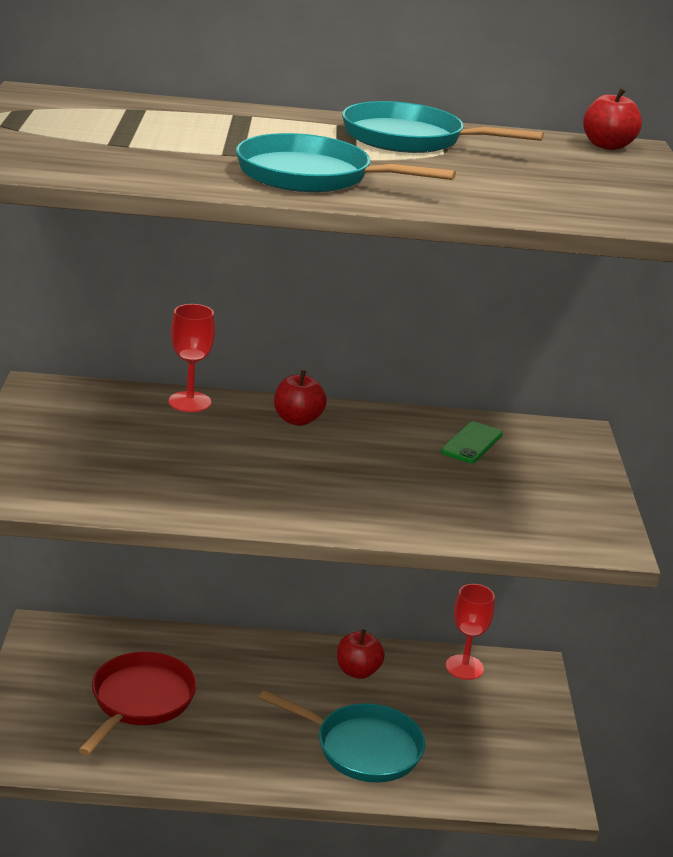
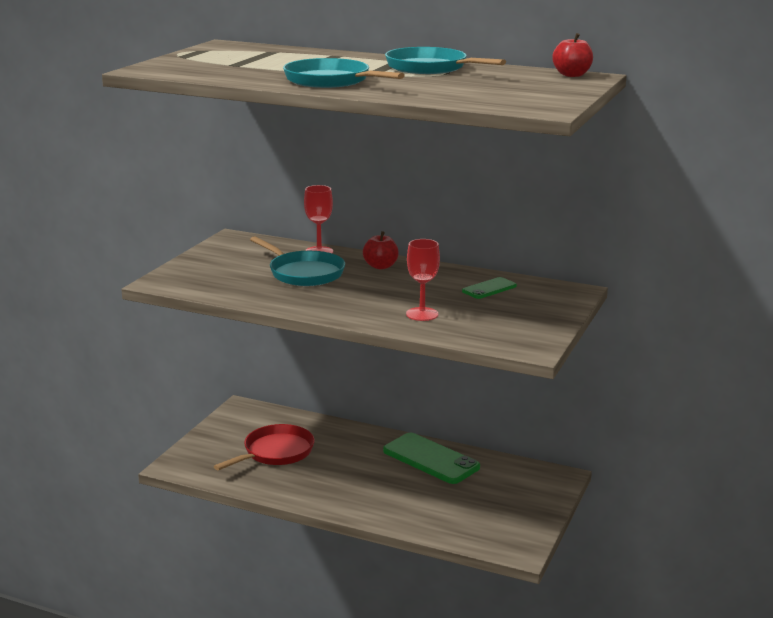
camera: 25 degrees right, 5 degrees down
(357, 671) = (431, 459): red apple -> green phone
(362, 748) = (403, 500): turquoise pan -> turquoise pan (303, 273)
(464, 667) = (509, 468): red goblet -> red goblet (422, 314)

